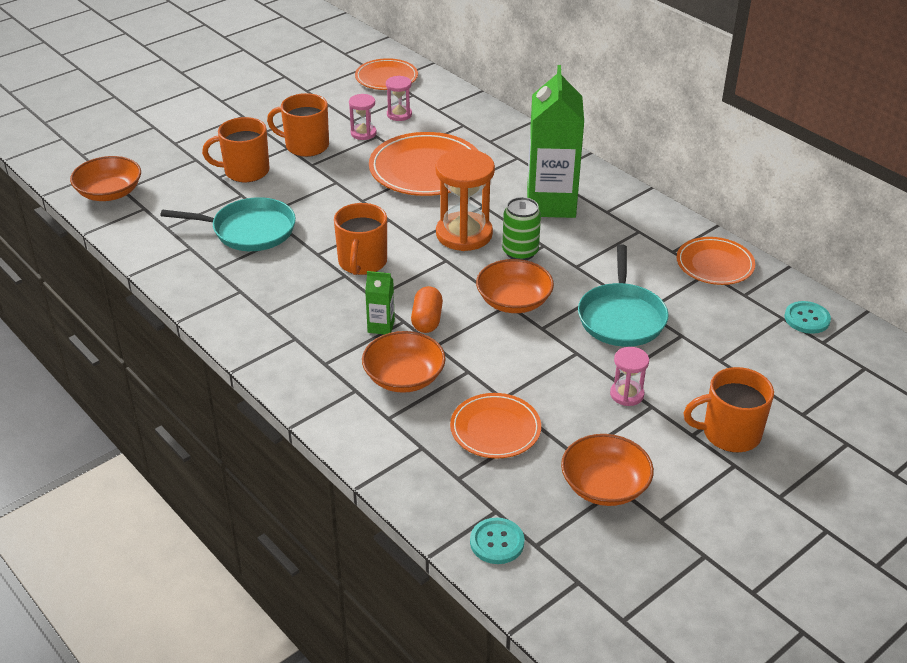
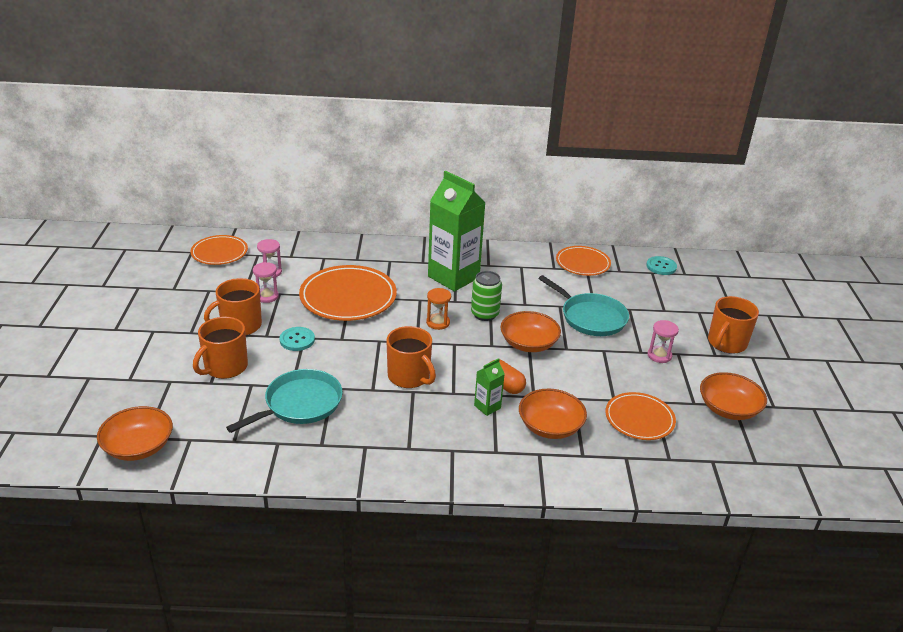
camera: 50 degrees left, 5 degrees down
(464, 234) = (438, 322): orange hourglass -> orange hourglass, size x0.51
(497, 542) = (740, 476): turquoise button -> turquoise button (297, 340)

